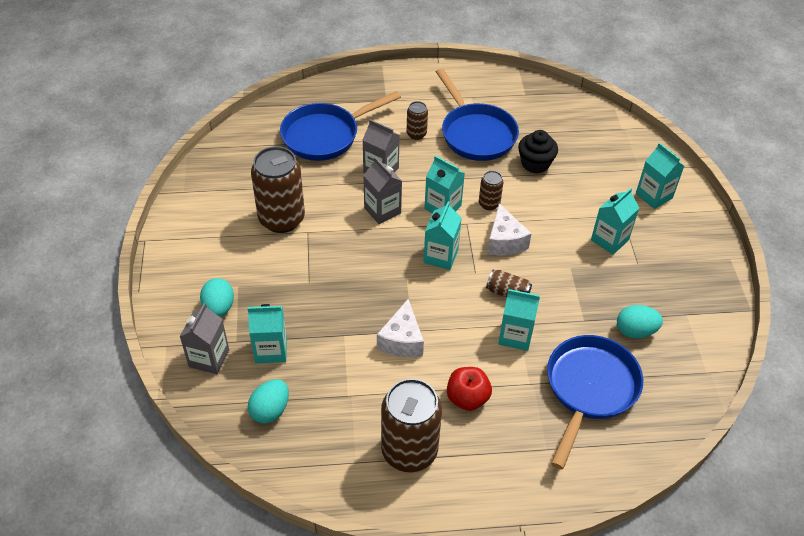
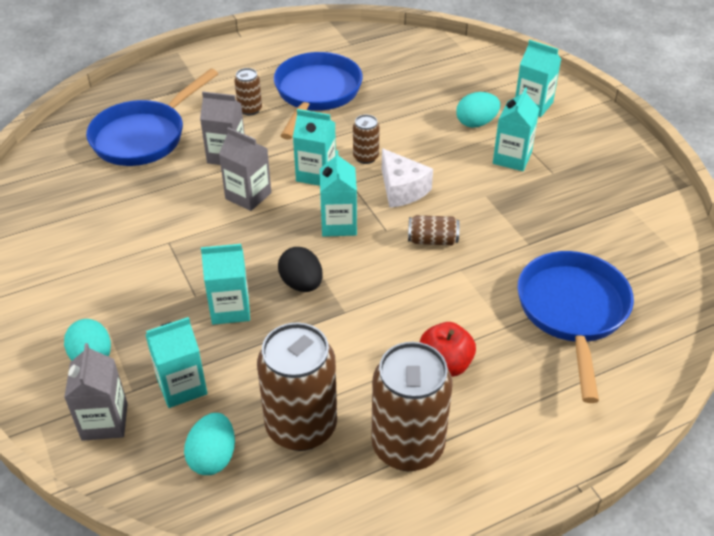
camera: 20 degrees left, 5 degrees down
(281, 219) = (130, 237): brown can -> brown can (301, 426)
(390, 297) = (301, 284): none -> black egg
(402, 340) = (338, 326): white cheese -> none
(476, 134) = (316, 93): blue pan -> blue pan turned 120 degrees counterclockwise
(515, 336) = (464, 281): turquoise carton -> turquoise carton (230, 309)
(535, 164) = (395, 106): black cupcake -> none
(635, 331) = (587, 239): turquoise egg -> turquoise egg (476, 123)

